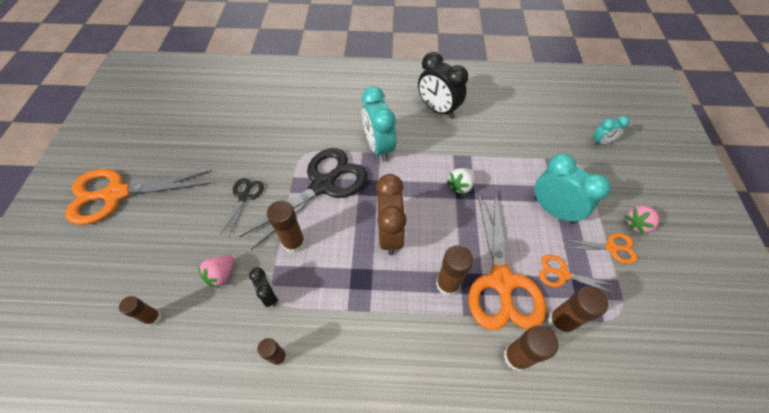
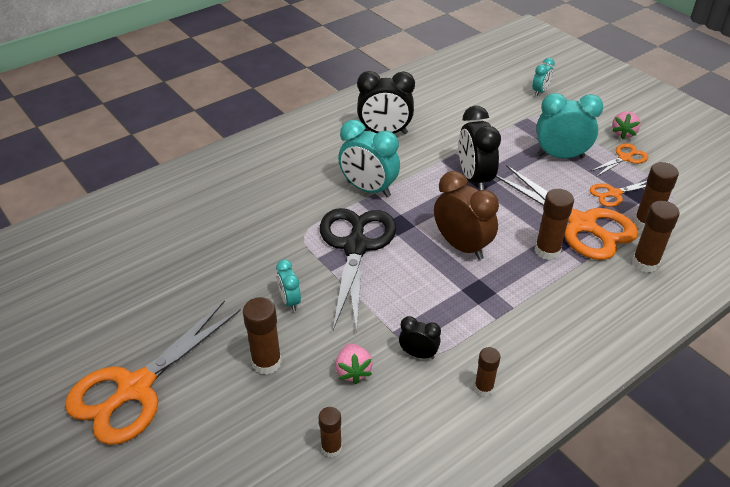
camera: 40 degrees left, 15 degrees down
(244, 197) = (290, 301): black scissors -> turquoise clock
(294, 242) = (387, 304): brown glue stick -> brown glue stick (266, 362)
(460, 186) = (474, 179): white strawberry -> black clock

